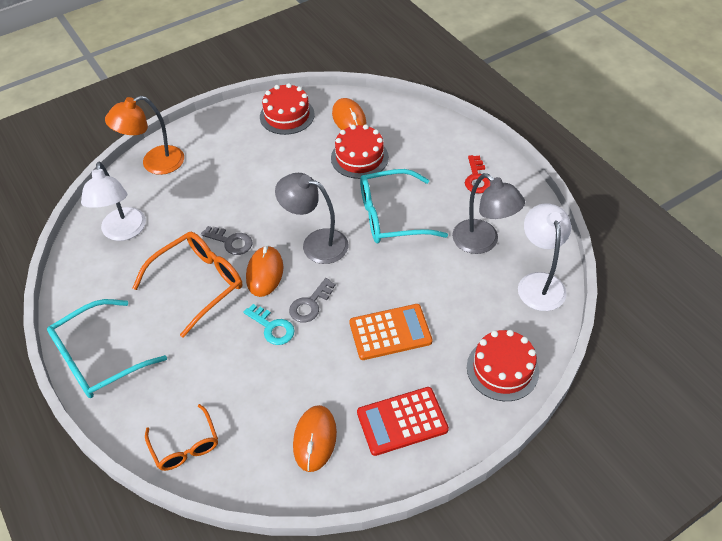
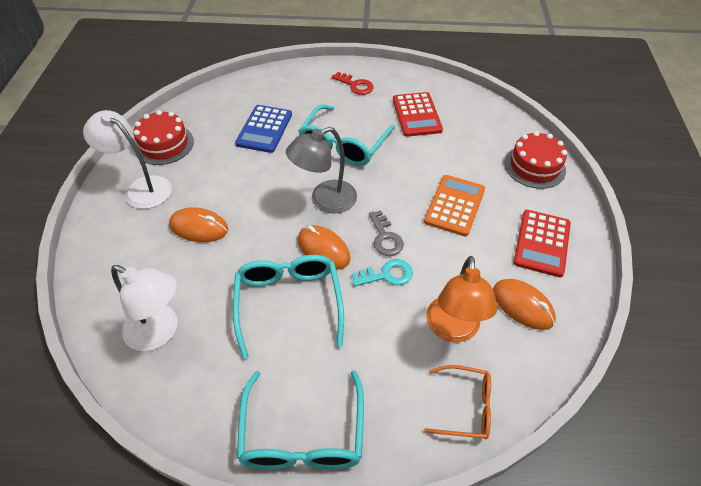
camera: 55 degrees left, 0 degrees up
(154, 164) = (101, 262): orange lamp -> orange lamp (453, 329)
(197, 284) = (289, 304): orange glasses -> turquoise glasses
(231, 242) = (264, 254): grey key -> none
(349, 119) = (216, 113): orange mouse -> orange mouse (199, 227)
(359, 157) = (264, 129): red cake -> blue calculator
(482, 242) = (416, 115): grey lamp -> red calculator
(539, 283) = (476, 110): white lamp -> white lamp (141, 188)

